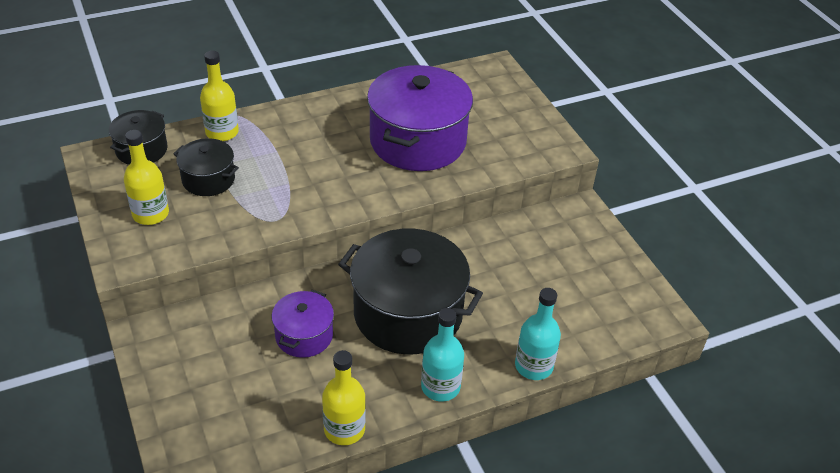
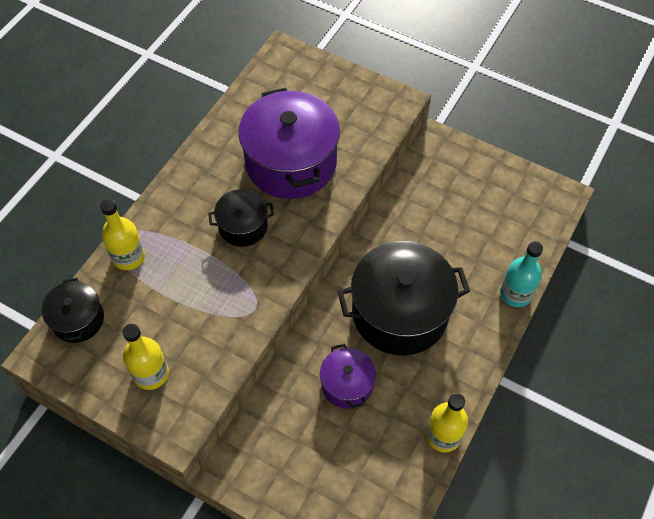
camera: 35 degrees left, 15 degrees up
(208, 179) = (164, 309): black pot -> black pot (243, 226)
(440, 387) = (473, 355): turquoise bottle -> none

